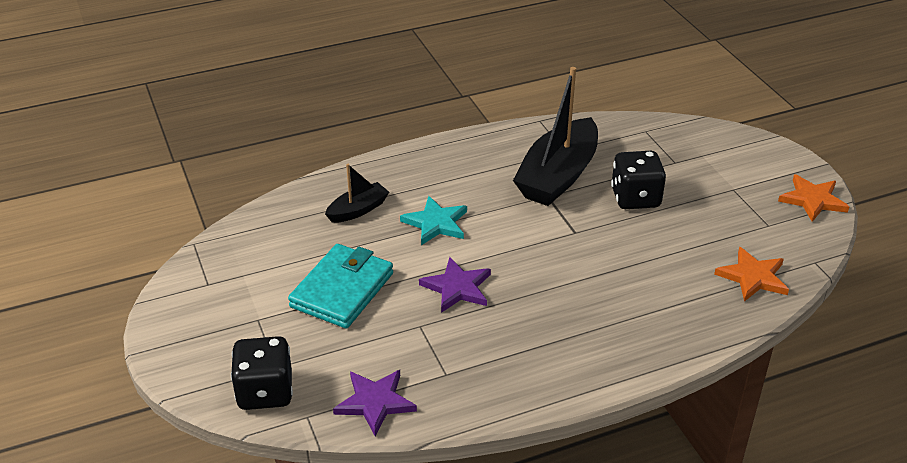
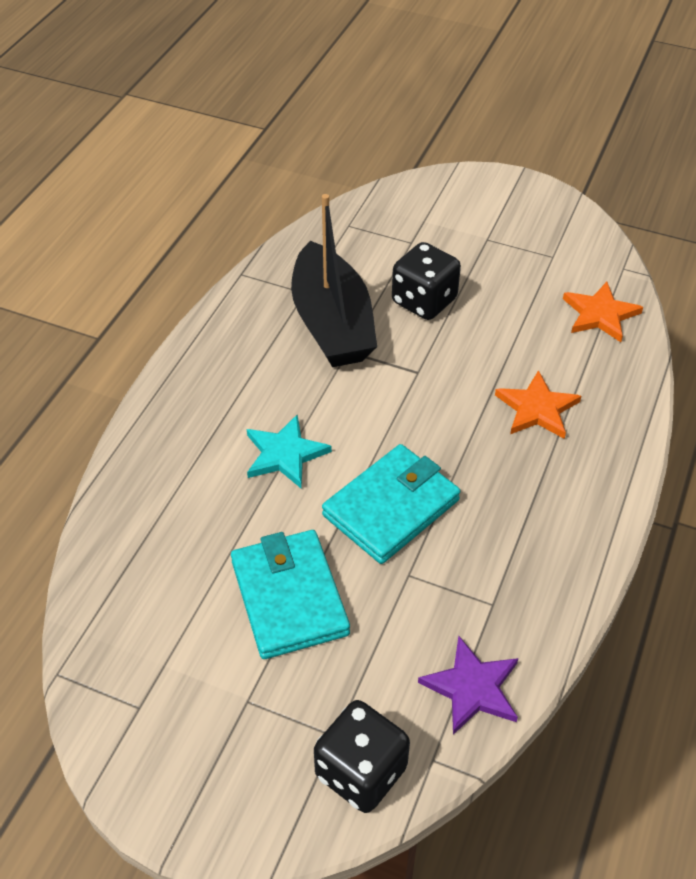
camera: 45 degrees left, 10 degrees up
(358, 210) = (189, 496): black boat -> none
(457, 288) = (391, 507): purple star -> turquoise wallet
(813, 200) = (555, 210): orange star -> orange star (537, 408)

